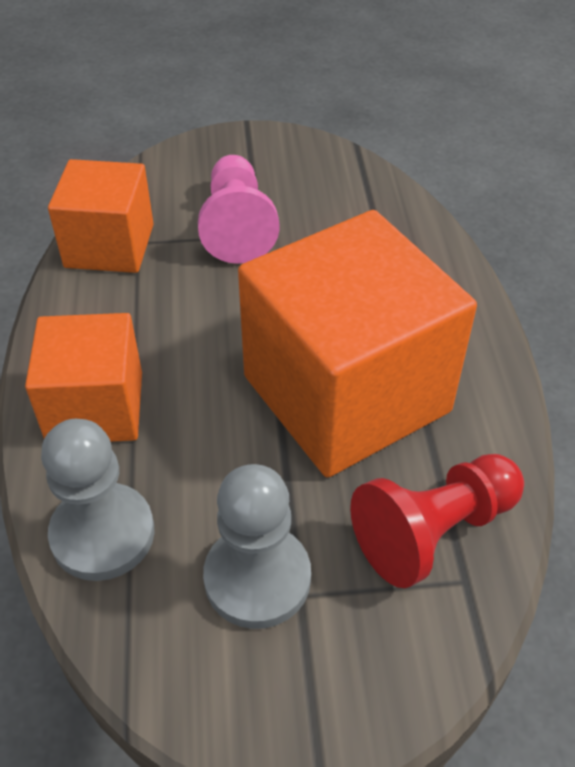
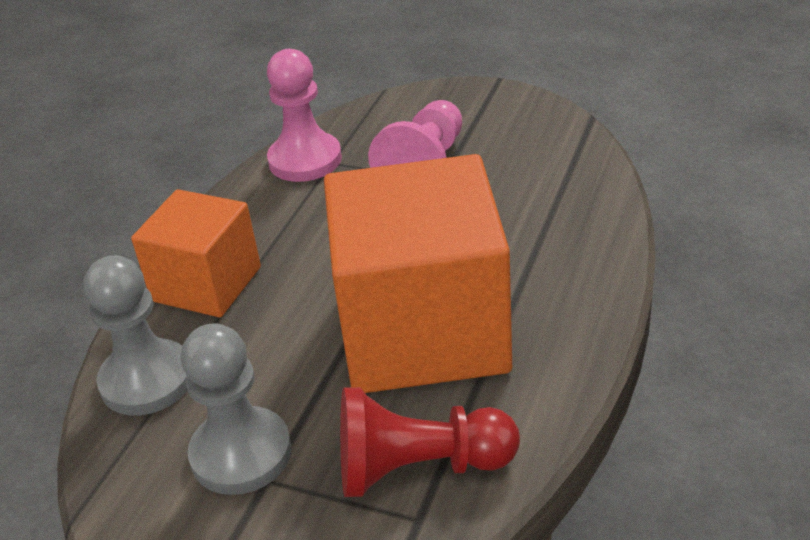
camera: 30 degrees right, 10 degrees down
(109, 246) = (305, 160): orange cube -> pink pawn

